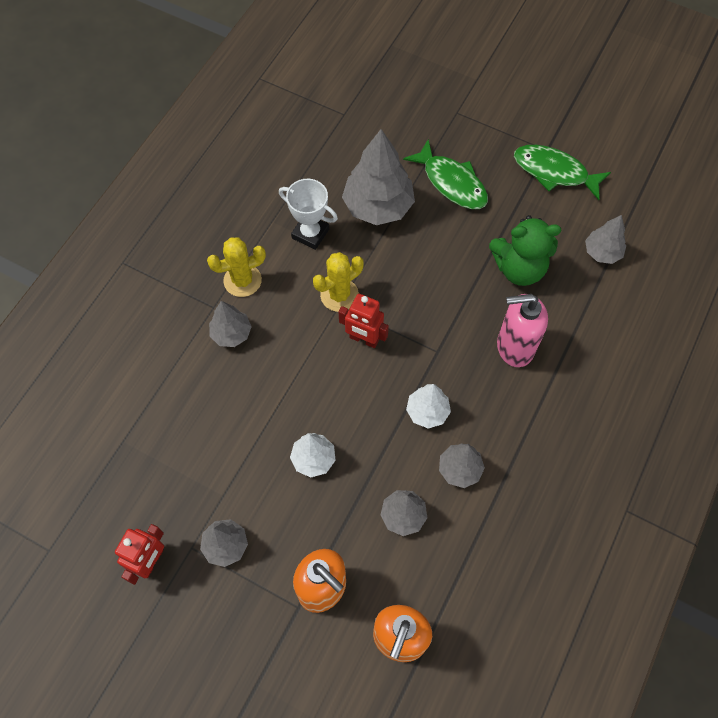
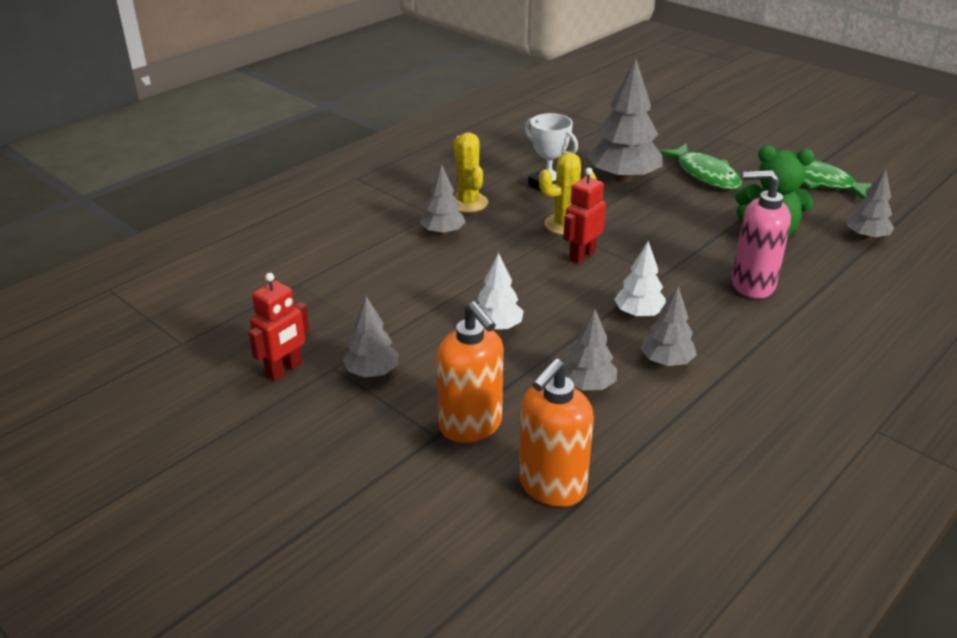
camera: 15 degrees right, 30 degrees down
(242, 280) = (468, 203): yellow cactus -> yellow cactus turned 75 degrees clockwise
(363, 339) = (581, 255): red robot -> red robot turned 90 degrees clockwise

